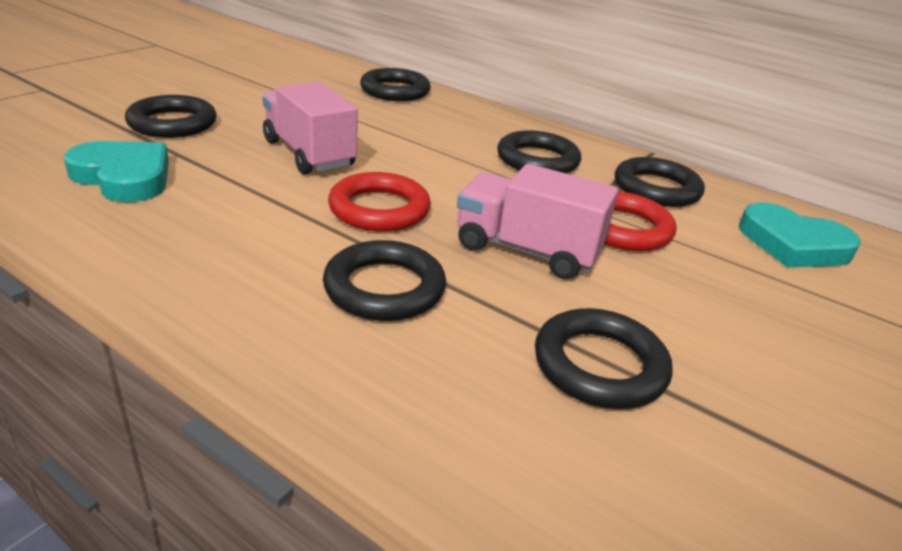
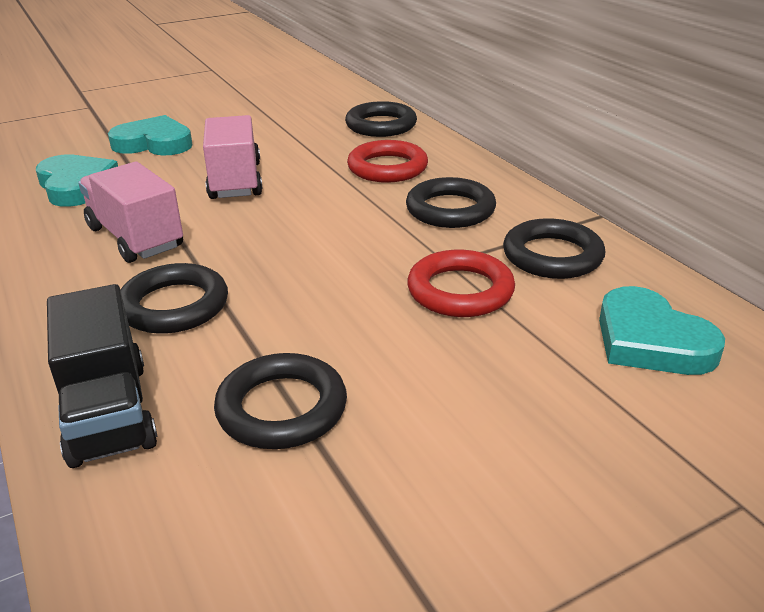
camera: 30 degrees right, 0 degrees up
(172, 123) = (154, 143): black ring -> turquoise heart
(379, 209) = (242, 238): red ring -> red ring (387, 168)
(440, 415) = (108, 412): none -> black truck
(527, 250) = (334, 296): pink truck -> pink truck (135, 238)

